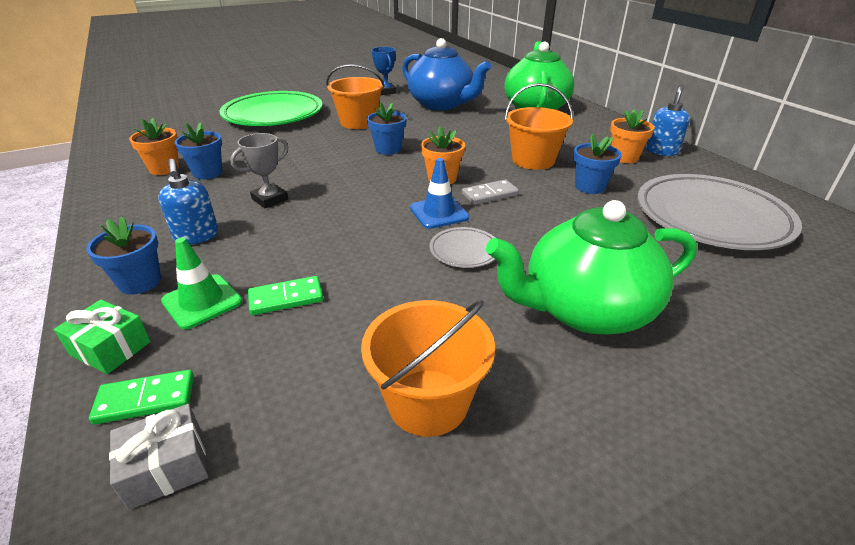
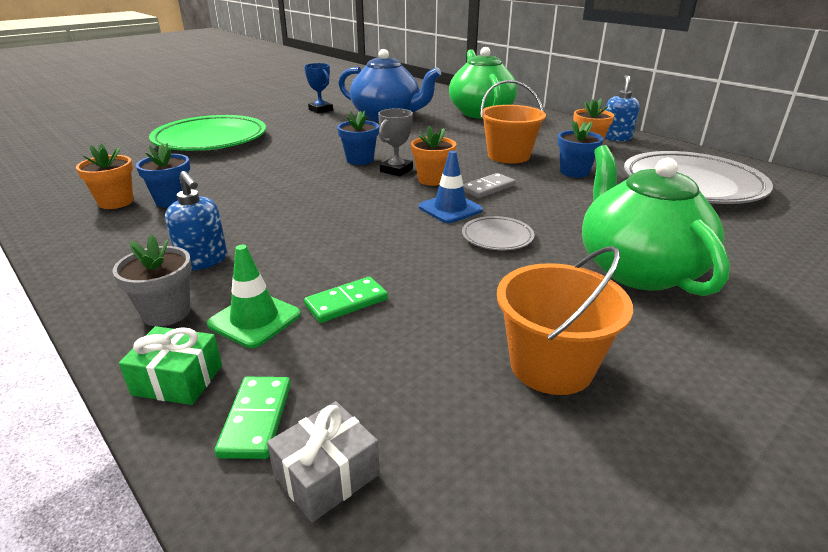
camera: 15 degrees left, 5 degrees down
(140, 282) = (166, 312): blue flower pot -> grey flower pot
(146, 399) = (256, 419): green domino -> green domino turned 60 degrees counterclockwise
(270, 199) = (263, 217): grey trophy -> grey trophy (396, 170)
(358, 122) = (311, 139): orange bucket -> none
(584, 309) = (637, 269): green teapot -> green teapot turned 105 degrees clockwise

